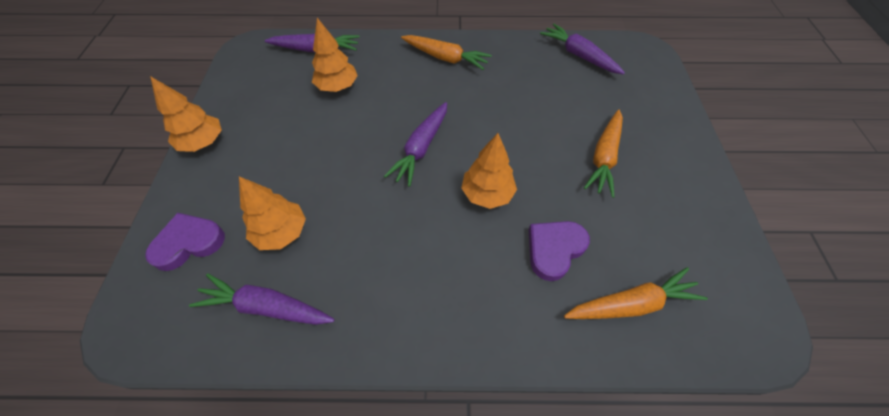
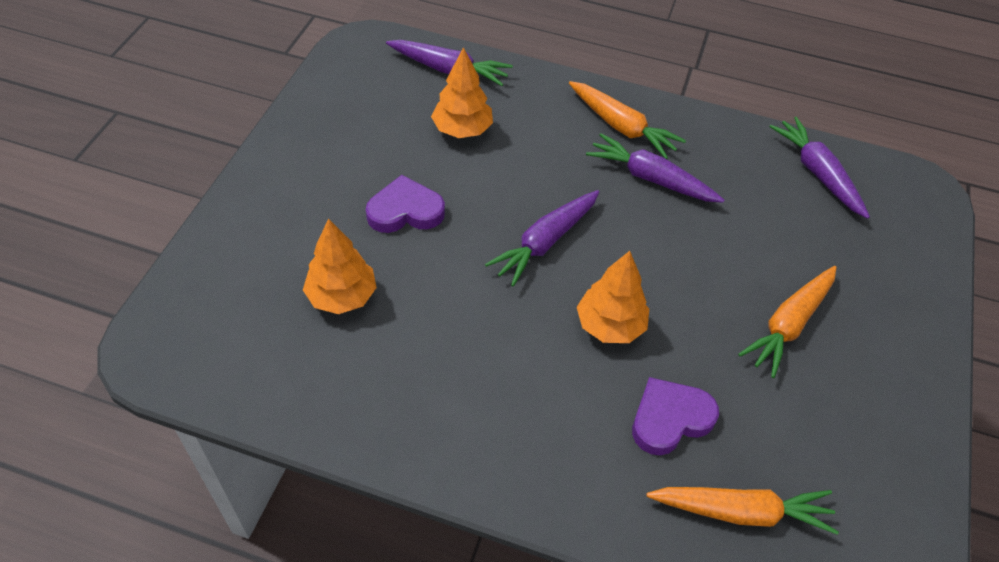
camera: 15 degrees right, 5 degrees down
(189, 243) = (233, 277): purple heart -> purple heart (405, 211)
(203, 143) = (276, 159): orange tree -> none
(266, 306) = (303, 375): purple carrot -> purple carrot (651, 178)

